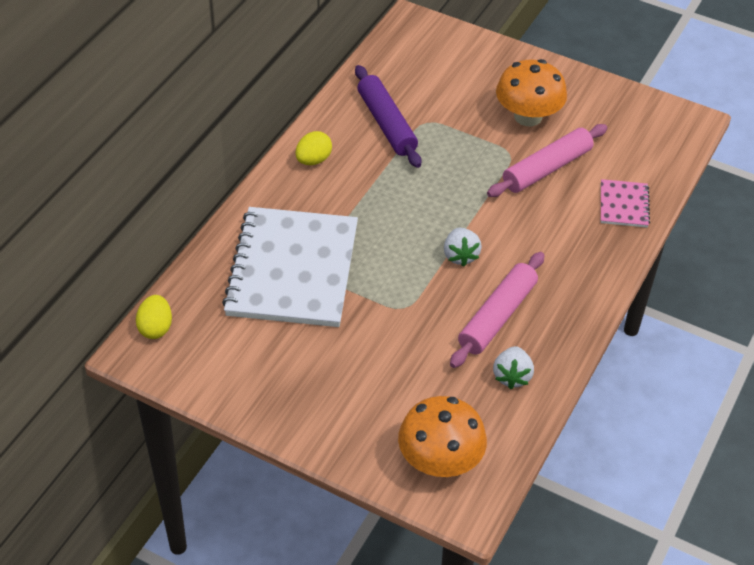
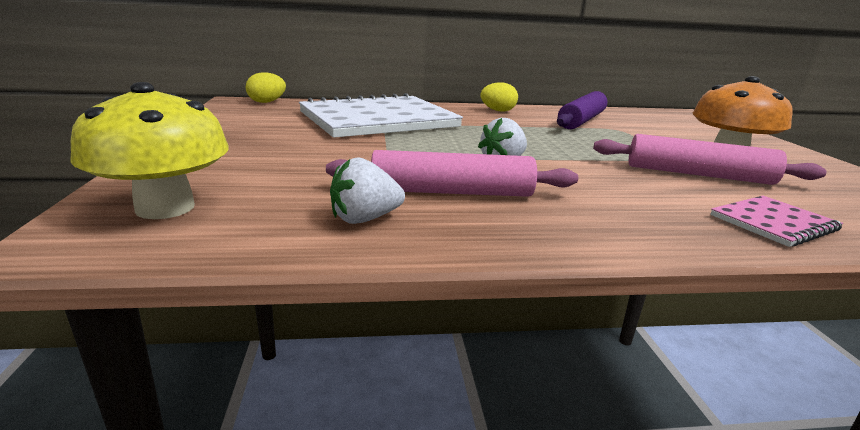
camera: 55 degrees right, 25 degrees down
(440, 461) = (165, 208): orange mushroom -> yellow mushroom

